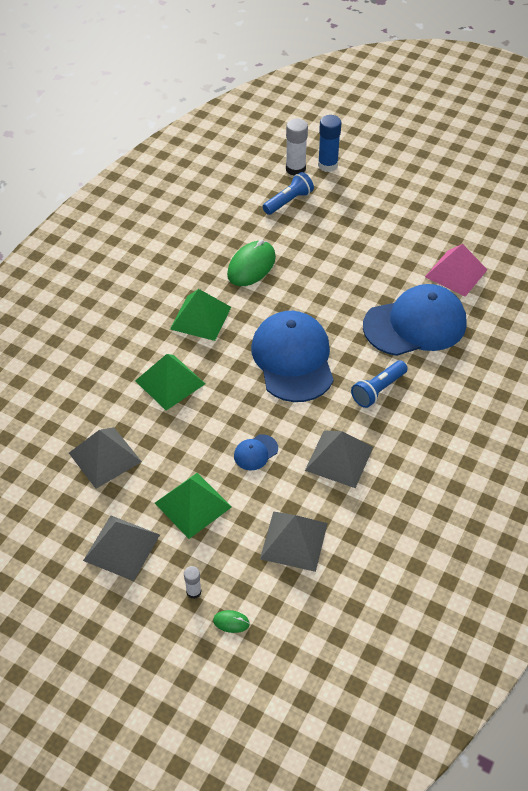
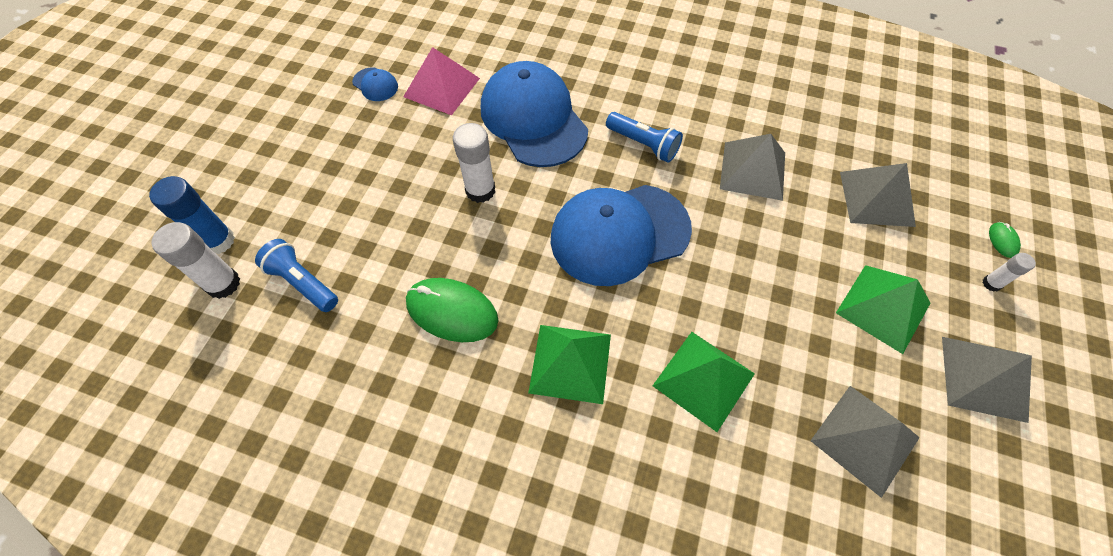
camera: 100 degrees left, 10 degrees up
(255, 452) = (779, 253): blue cap -> blue cap (375, 84)
(347, 287) = (480, 190): none -> white glue stick

